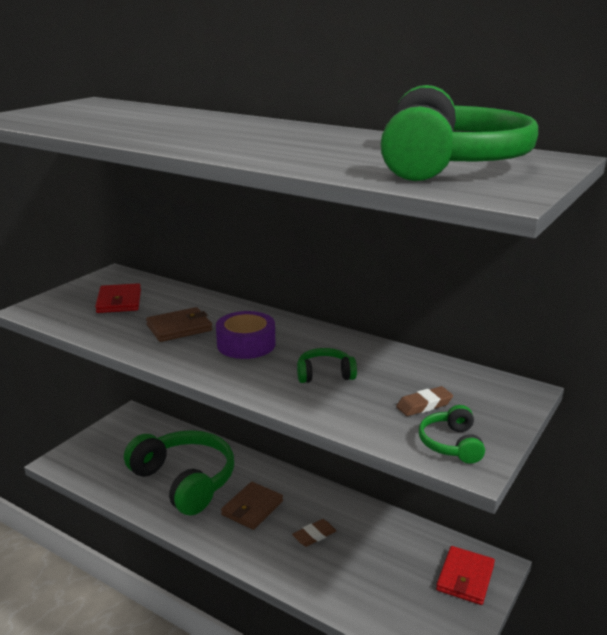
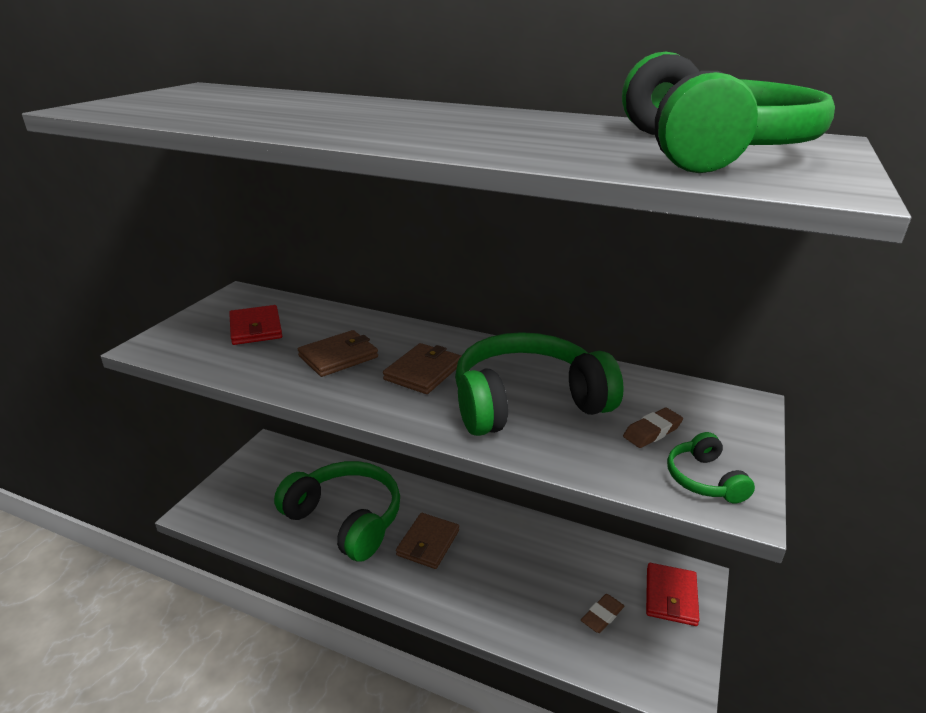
camera: 10 degrees left, 5 degrees up
(246, 344) = (423, 372): purple tape -> brown wallet
(314, 535) = (503, 567): brown eraser -> brown eraser (602, 616)
(325, 374) = (527, 402): green headphones -> green headphones, size x2.28

